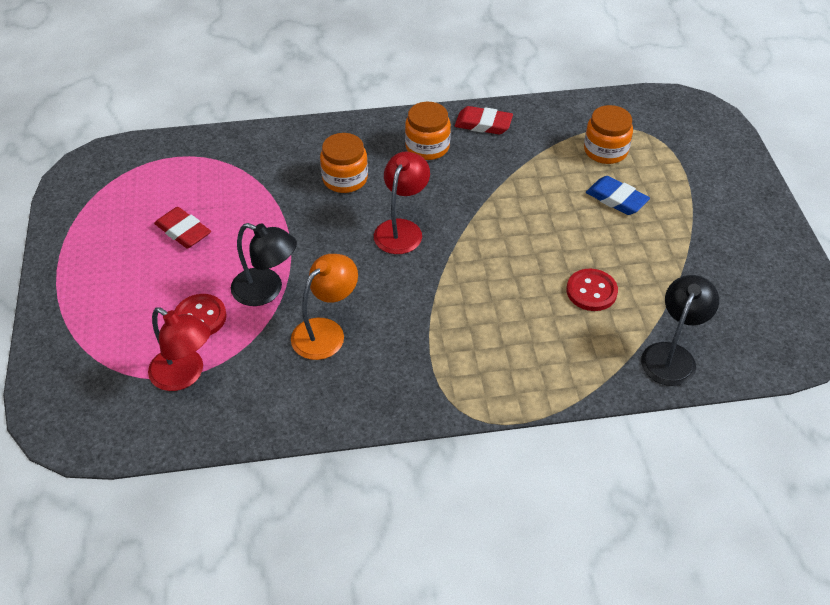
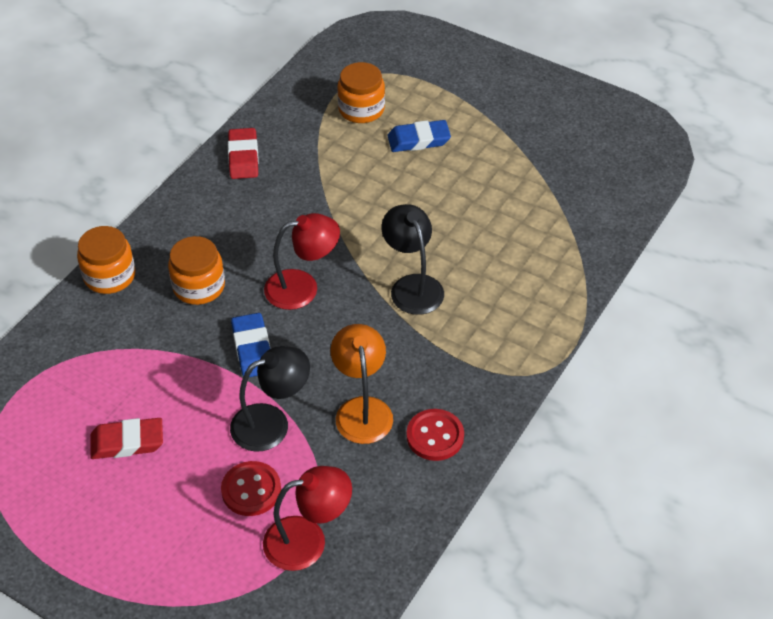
camera: 50 degrees left, 0 degrees up
(320, 239) = (253, 349): none -> blue eraser
(401, 229) = (302, 287): red lamp -> red lamp turned 105 degrees clockwise
(427, 147) = (226, 209): orange jar -> orange jar (109, 276)
(483, 124) = (243, 157): red eraser -> red eraser turned 60 degrees counterclockwise
(591, 291) = (493, 219): red button -> red button (435, 436)
(672, 355) = (597, 219): black lamp -> black lamp (412, 286)

